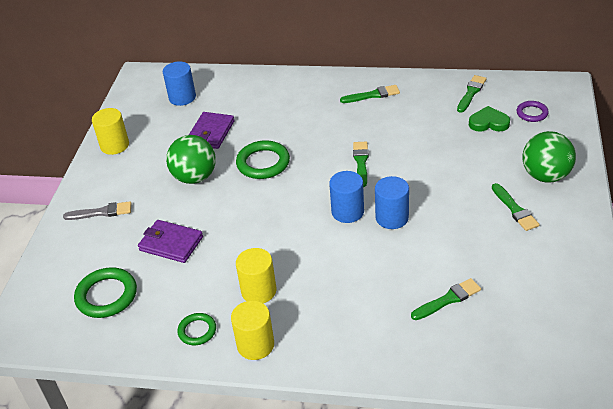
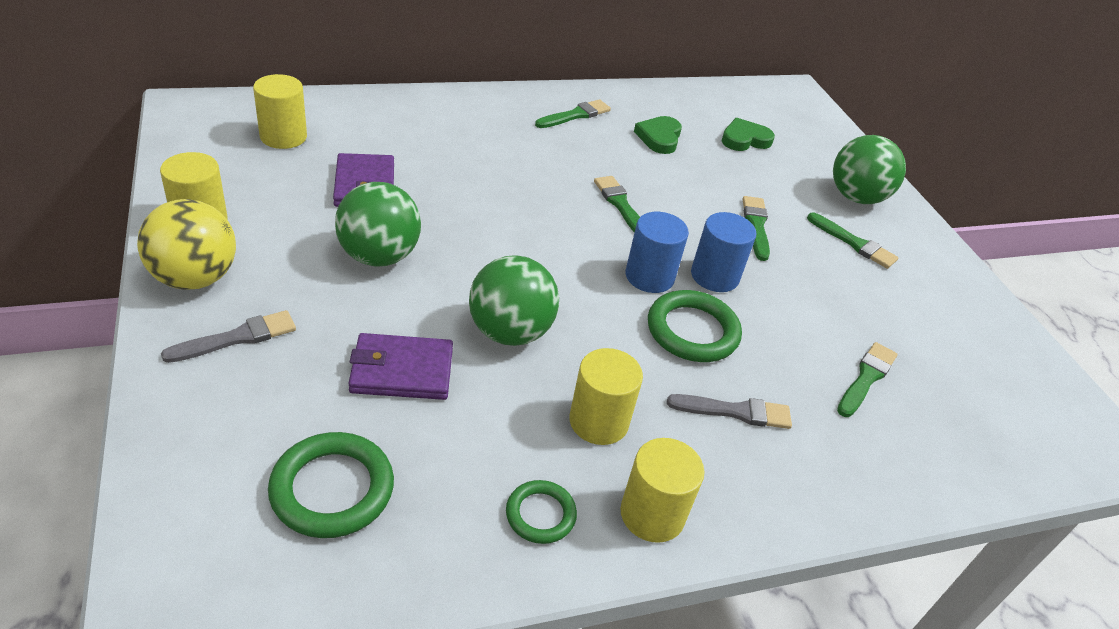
camera: 35 degrees left, 0 degrees up
(97, 177) = (195, 278): none -> yellow ball
(182, 97) = (283, 136): blue cylinder -> yellow cylinder
(241, 232) = (510, 332): none -> green ball
(263, 163) = (478, 222): green ring -> green ring (692, 331)
(343, 302) = (735, 412): none -> grey brush
(422, 116) = (659, 138): none -> green heart
(471, 93) = (698, 105): green brush -> green brush (756, 226)
(532, 113) = (785, 124): purple ring -> none

